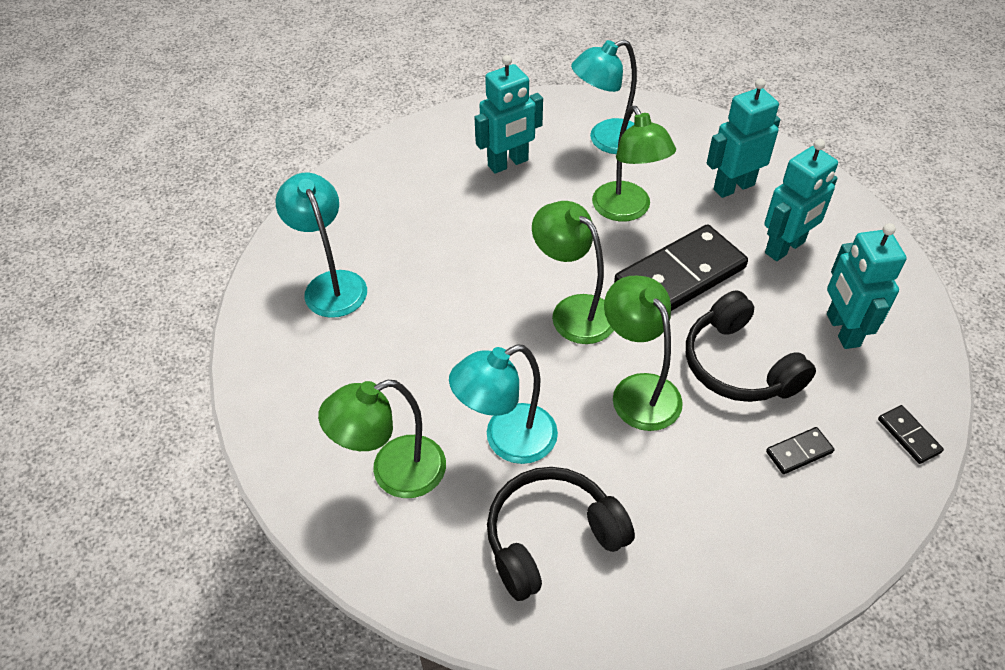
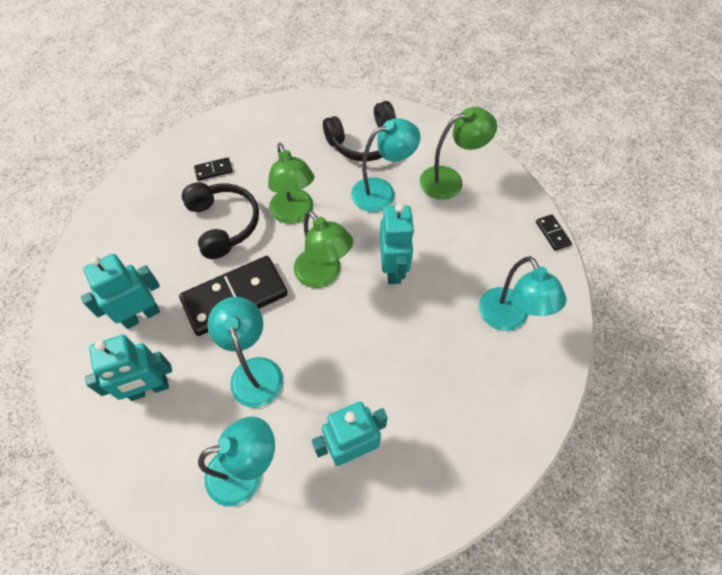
camera: 175 degrees left, 10 degrees up
(627, 210) = (254, 371): green lamp -> turquoise lamp
(842, 330) = (141, 241): turquoise robot -> turquoise robot (393, 269)
(909, 436) = (145, 173): black domino -> black domino (552, 233)

